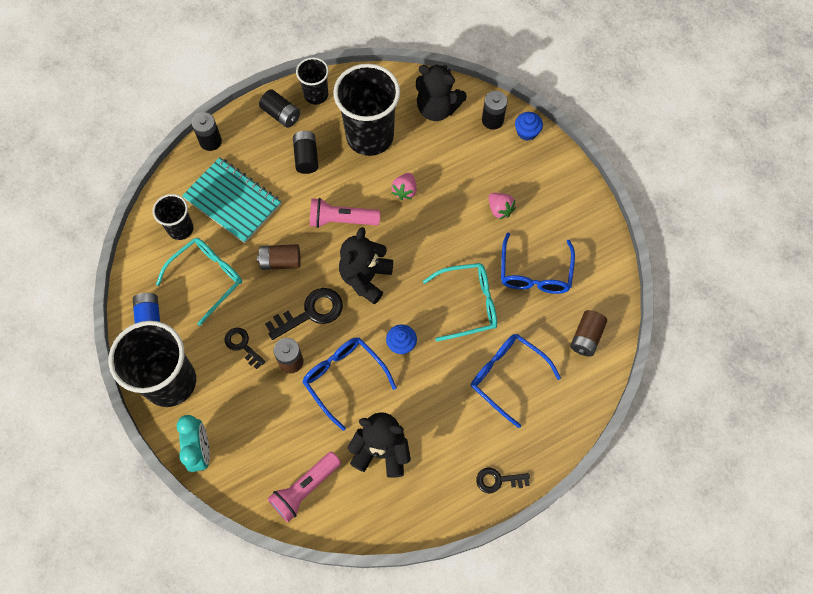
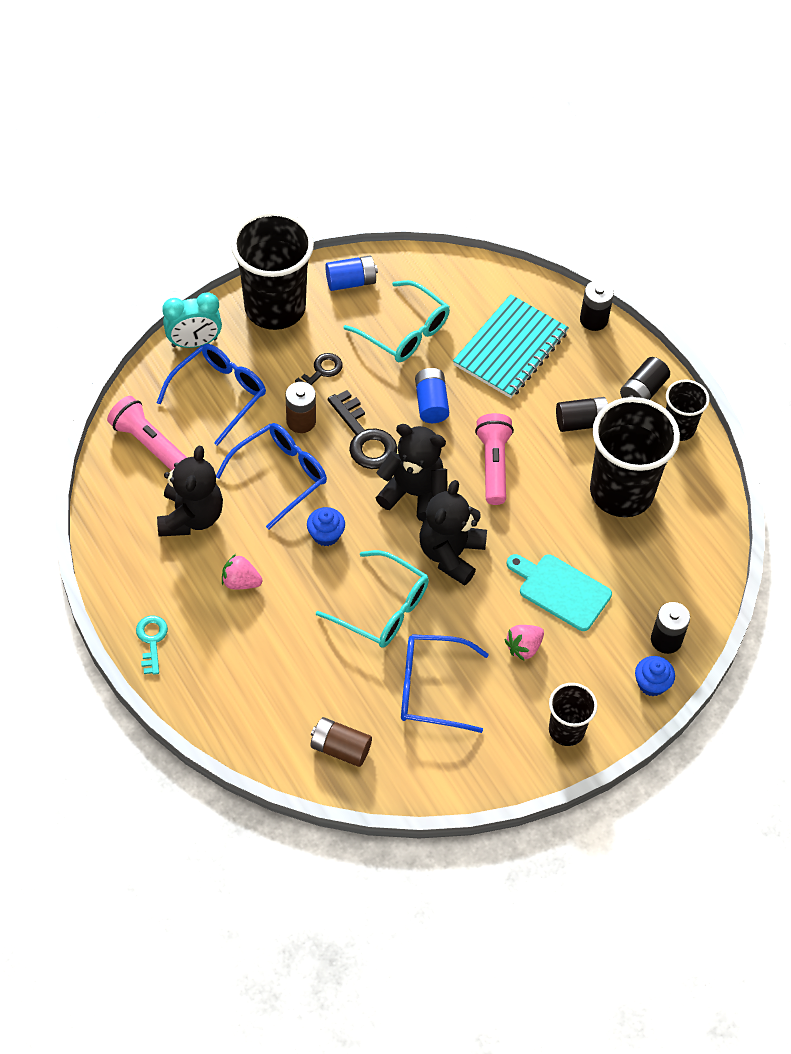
camera: 85 degrees right, 10 degrees down
(180, 229) = (468, 300): black cup -> black cup (566, 730)
(281, 261) = (431, 403): brown battery -> blue battery
(405, 191) = (542, 534): pink strawberry -> pink strawberry (241, 582)
(437, 108) = (676, 571): black teddy bear -> black teddy bear (451, 554)
(453, 182) = (561, 590): none -> turquoise cutting board
(468, 304) = (382, 608): turquoise glasses -> turquoise glasses turned 45 degrees counterclockwise
(498, 480) = (151, 640): black key -> turquoise key
(507, 376) = (284, 652): blue glasses -> blue glasses (219, 394)

